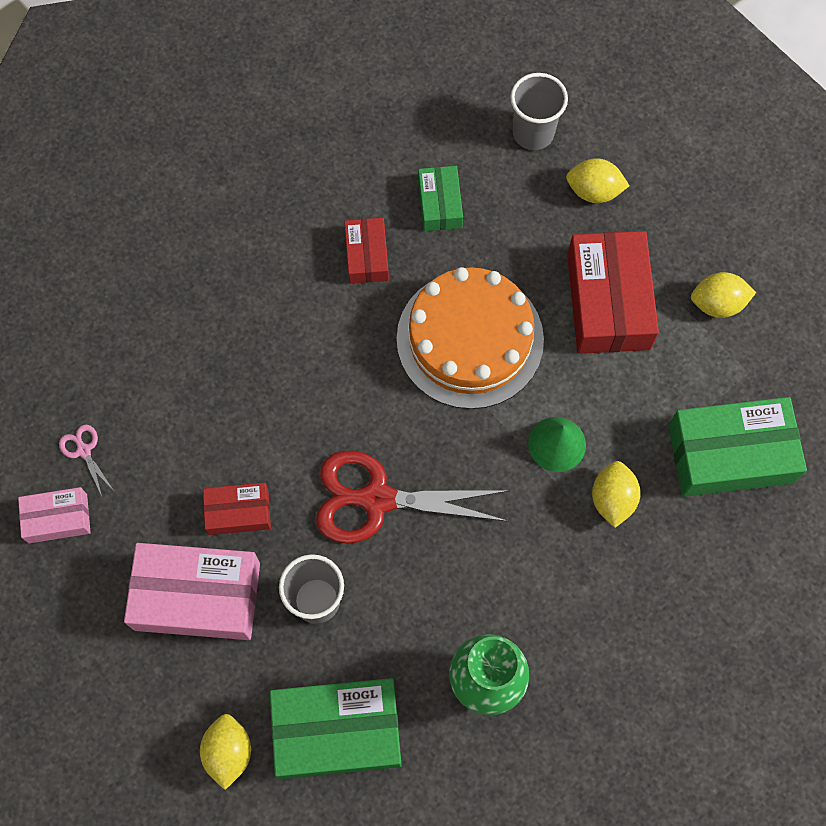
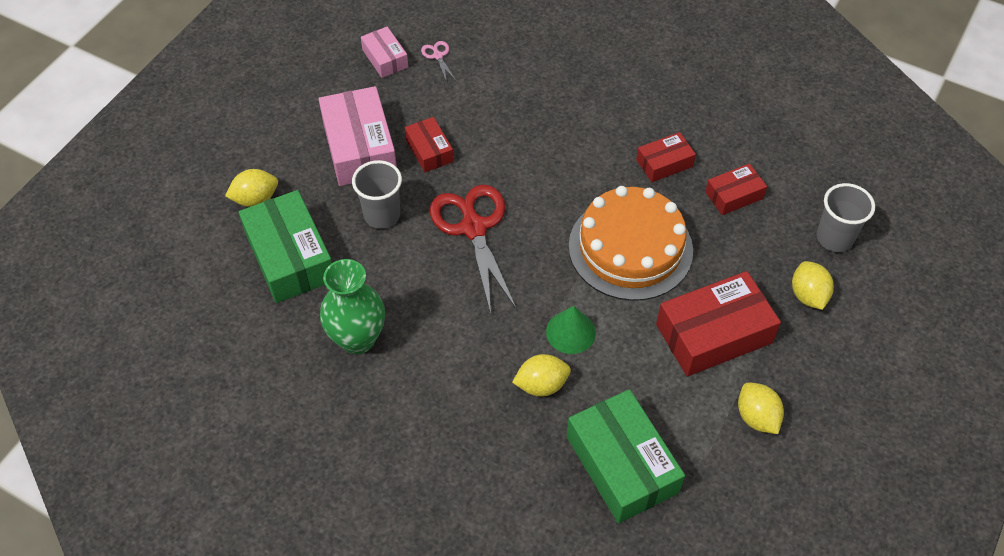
camera: 70 degrees right, 15 degrees down
(83, 450) = (438, 56): pink scissors -> pink scissors turned 60 degrees counterclockwise
(440, 204) = (734, 195): green box -> red box

